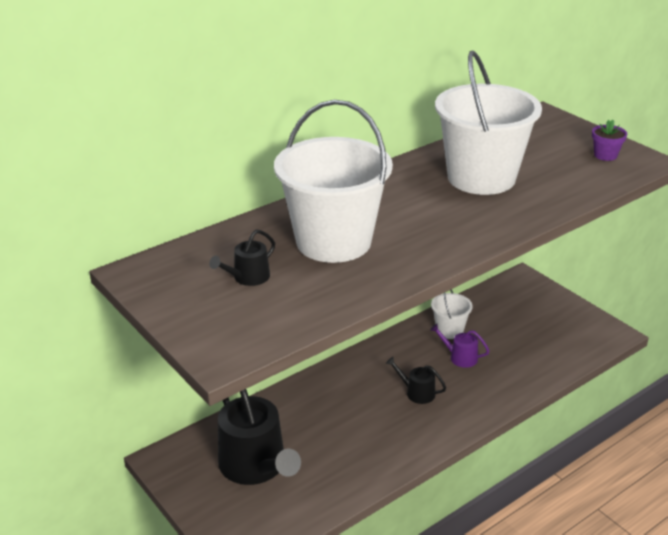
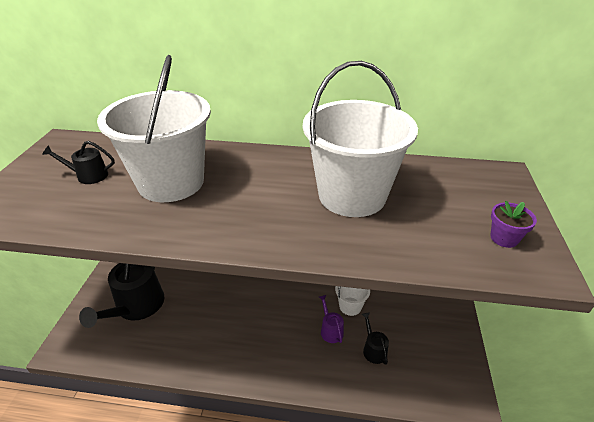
camera: 45 degrees right, 5 degrees up
(417, 392) = (271, 332): black watering can -> black watering can (373, 349)

